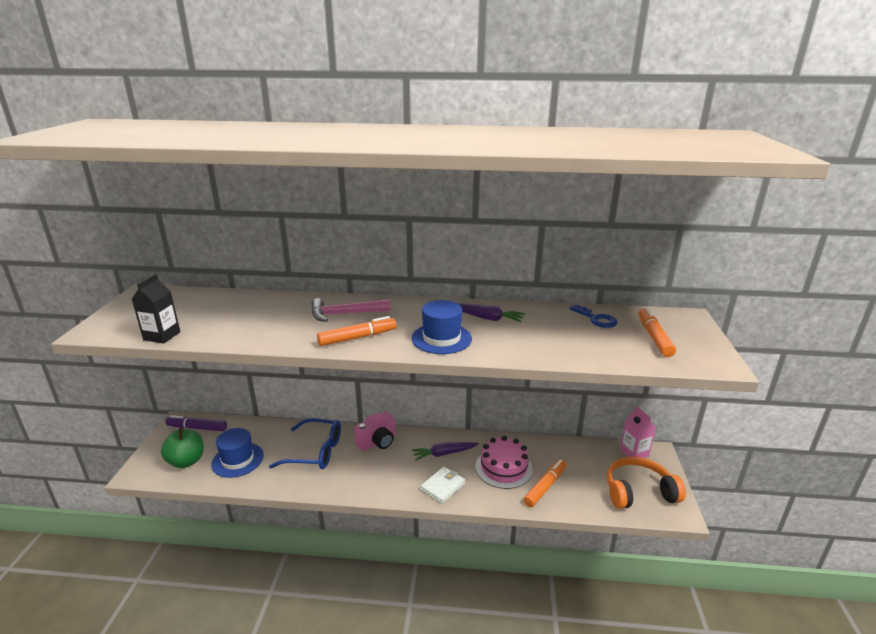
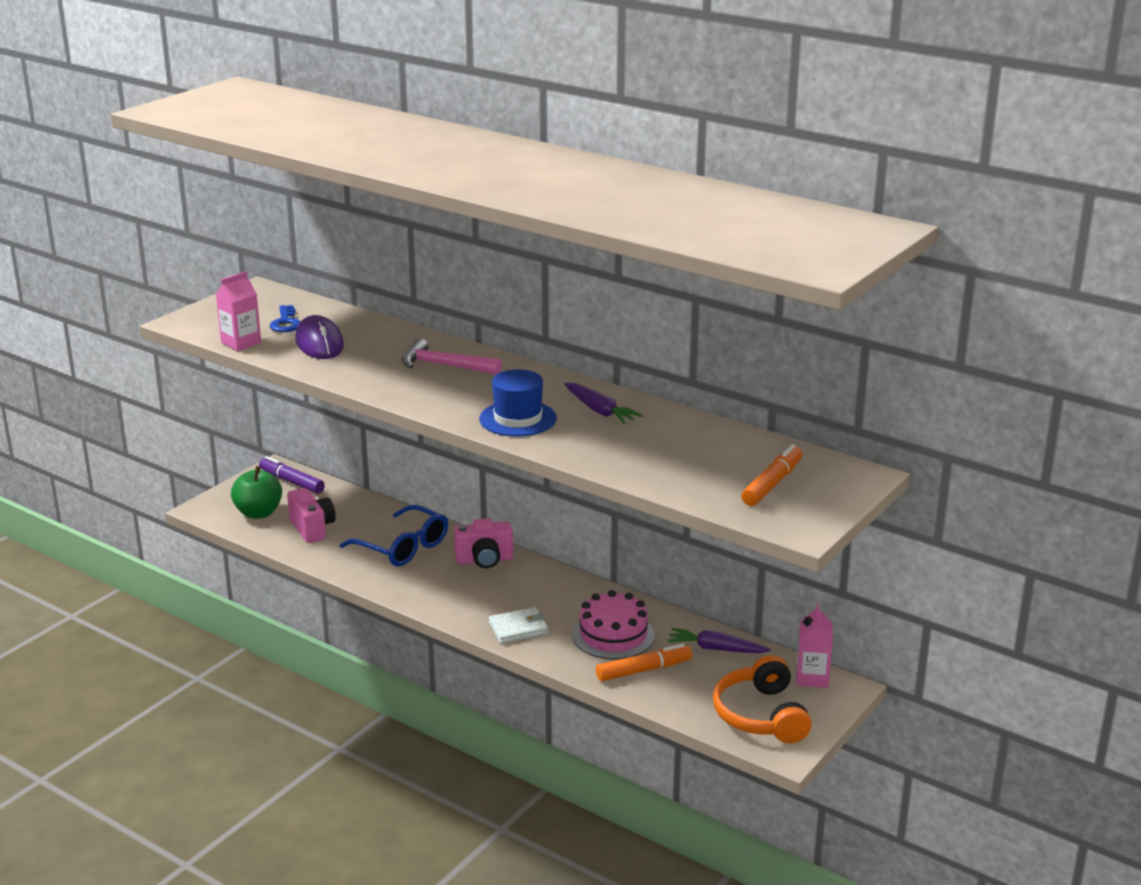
camera: 30 degrees right, 0 degrees up
(162, 336) = (241, 343): black carton -> pink carton
(231, 320) = (319, 343): none -> purple mouse
(237, 460) = (312, 528): blue hat -> pink camera
(357, 338) = (429, 394): orange marker -> none
(444, 454) = (554, 597): purple carrot -> purple carrot (716, 649)
(596, 319) = (734, 446): blue key -> blue key (286, 322)
(638, 491) = (760, 715): orange headphones -> orange headphones turned 120 degrees counterclockwise

